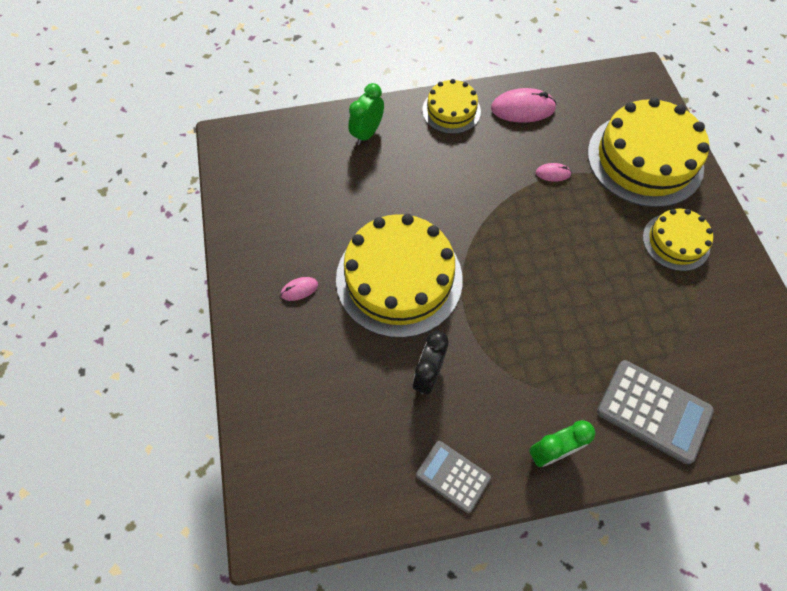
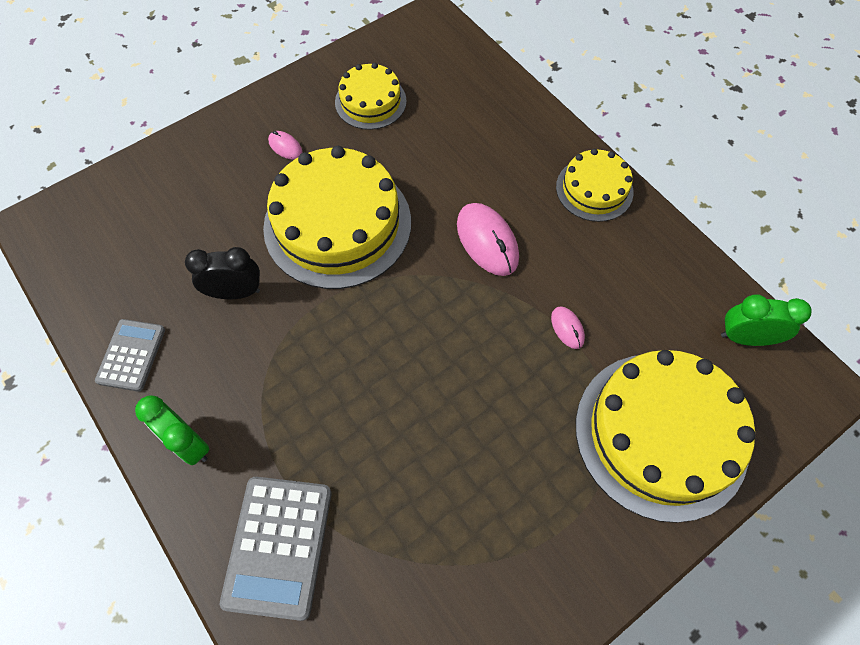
camera: 65 degrees right, 0 degrees up
(367, 133) = (508, 124): green clock -> green clock (745, 338)
(522, 108) = (649, 262): pink mouse -> pink mouse (487, 241)
(675, 242) = (543, 512): yellow cake -> yellow cake (370, 101)

